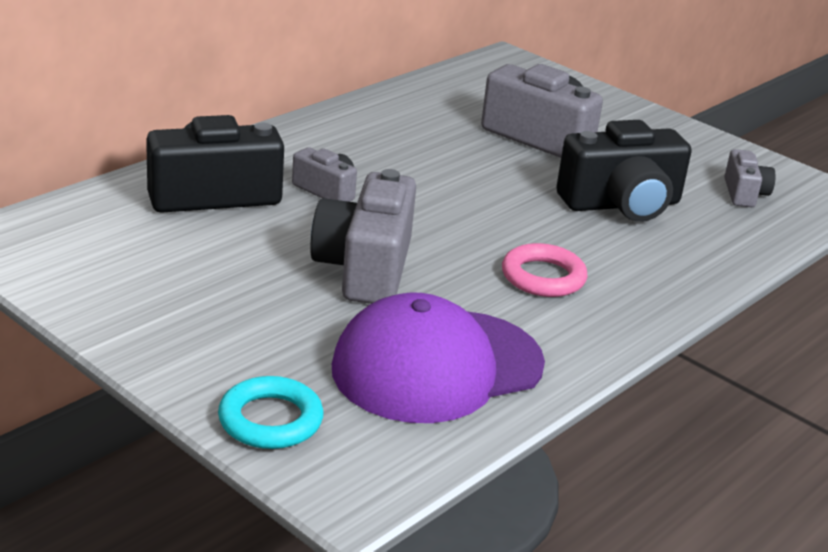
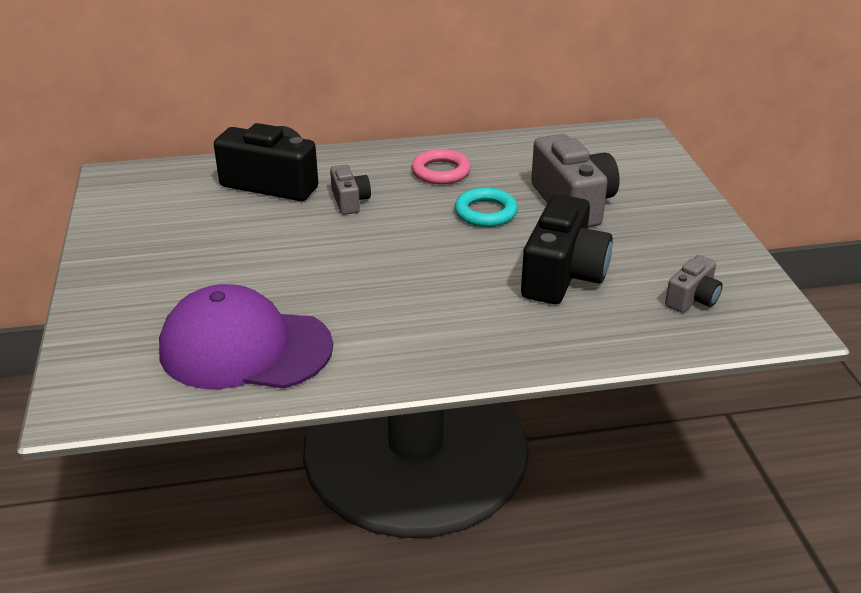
camera: 40 degrees right, 5 degrees up
(270, 420) = (98, 343): turquoise ring -> turquoise ring (486, 212)
(365, 268) = (297, 263): grey camera -> none
(543, 277) = (413, 311): pink ring -> pink ring (441, 171)
(621, 204) = (562, 275): black camera -> black camera turned 90 degrees counterclockwise

